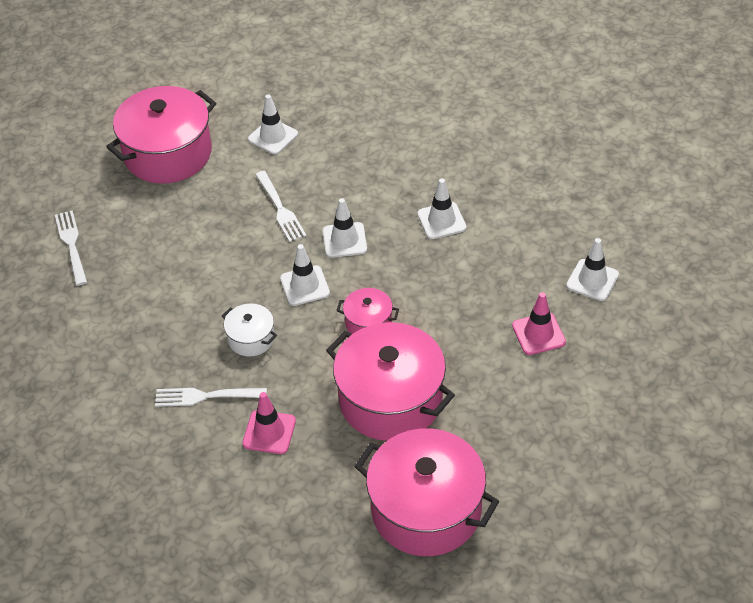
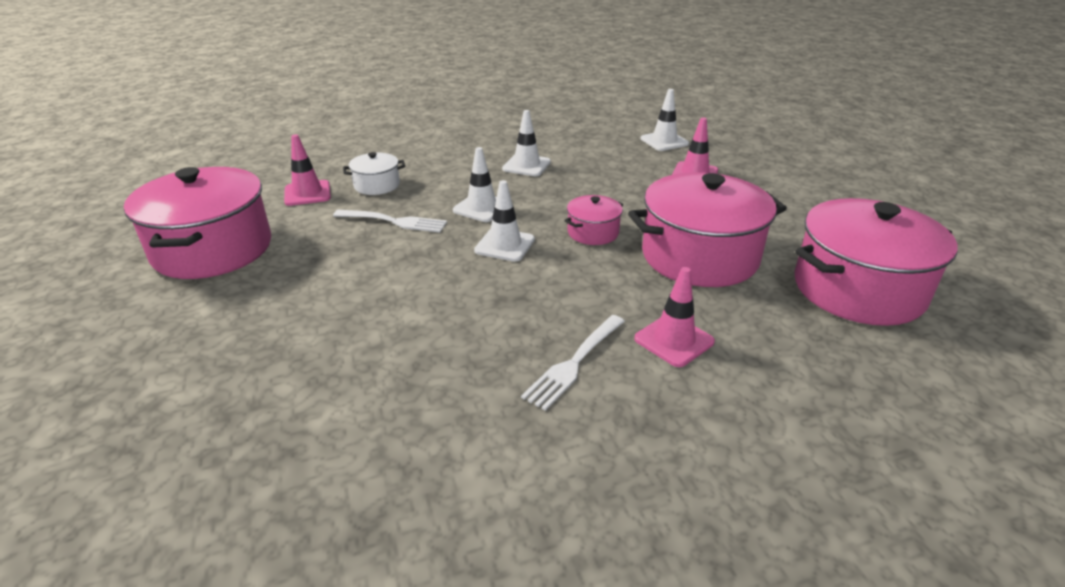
camera: 55 degrees left, 15 degrees down
(72, 245) = (201, 367): white fork -> none
(251, 338) = (529, 299): white pot -> white pot (377, 185)
(273, 137) = (307, 193): white traffic cone -> pink traffic cone

